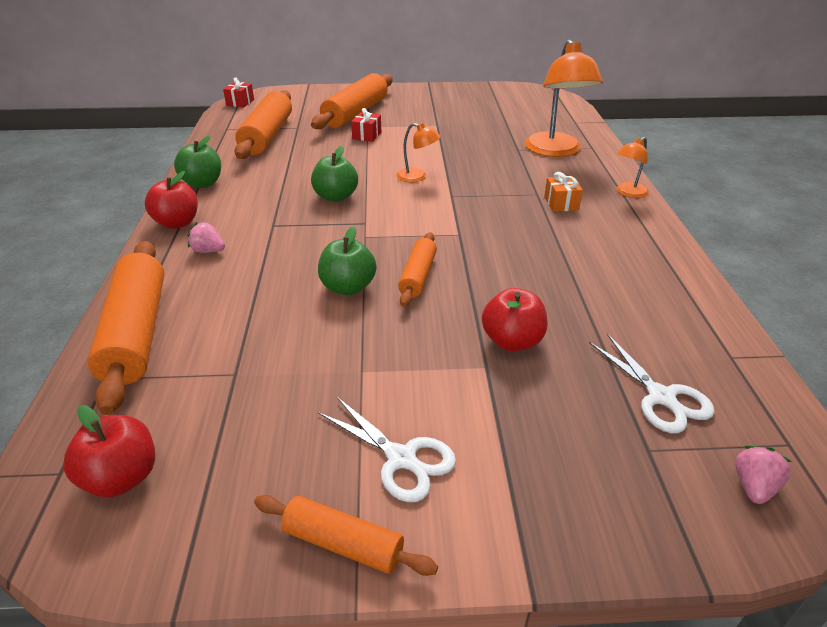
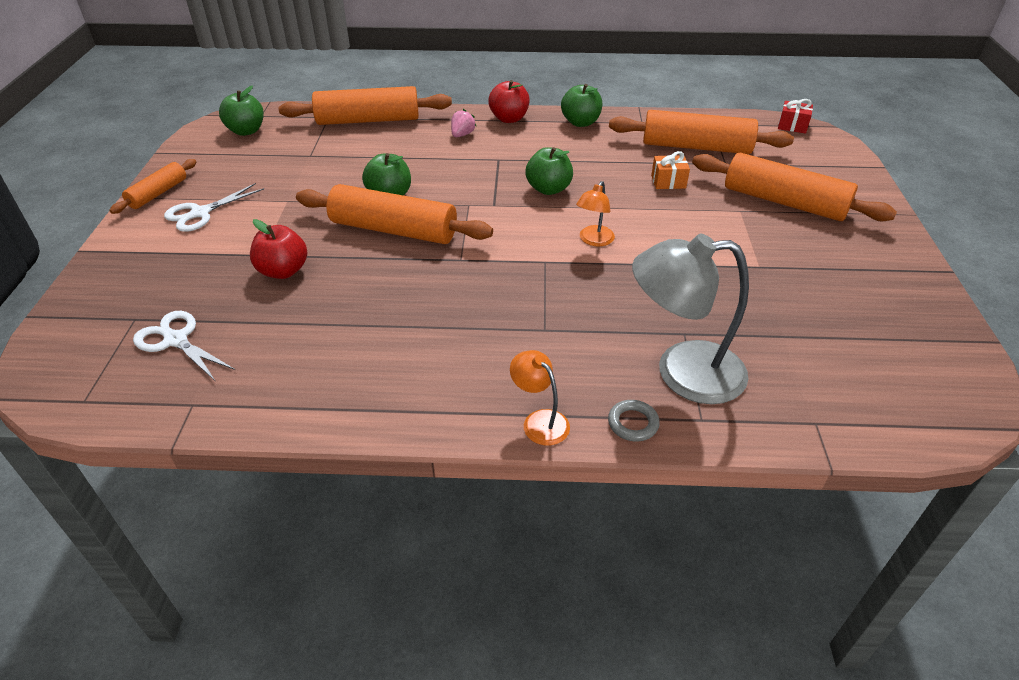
camera: 95 degrees right, 5 degrees up
(122, 477) = (246, 131): red apple -> green apple
(367, 135) = (709, 209): red gift -> none
(418, 276) = (393, 230): orange rolling pin -> orange rolling pin, size x1.83
(555, 151) = (682, 372): orange lamp -> grey lamp
(561, 203) = (516, 346): orange gift -> orange gift (668, 182)
(609, 165) = (633, 423): none -> grey ring
(661, 397) = (176, 340): white scissors -> white scissors turned 60 degrees clockwise
(753, 486) = (68, 363): pink strawberry -> none

